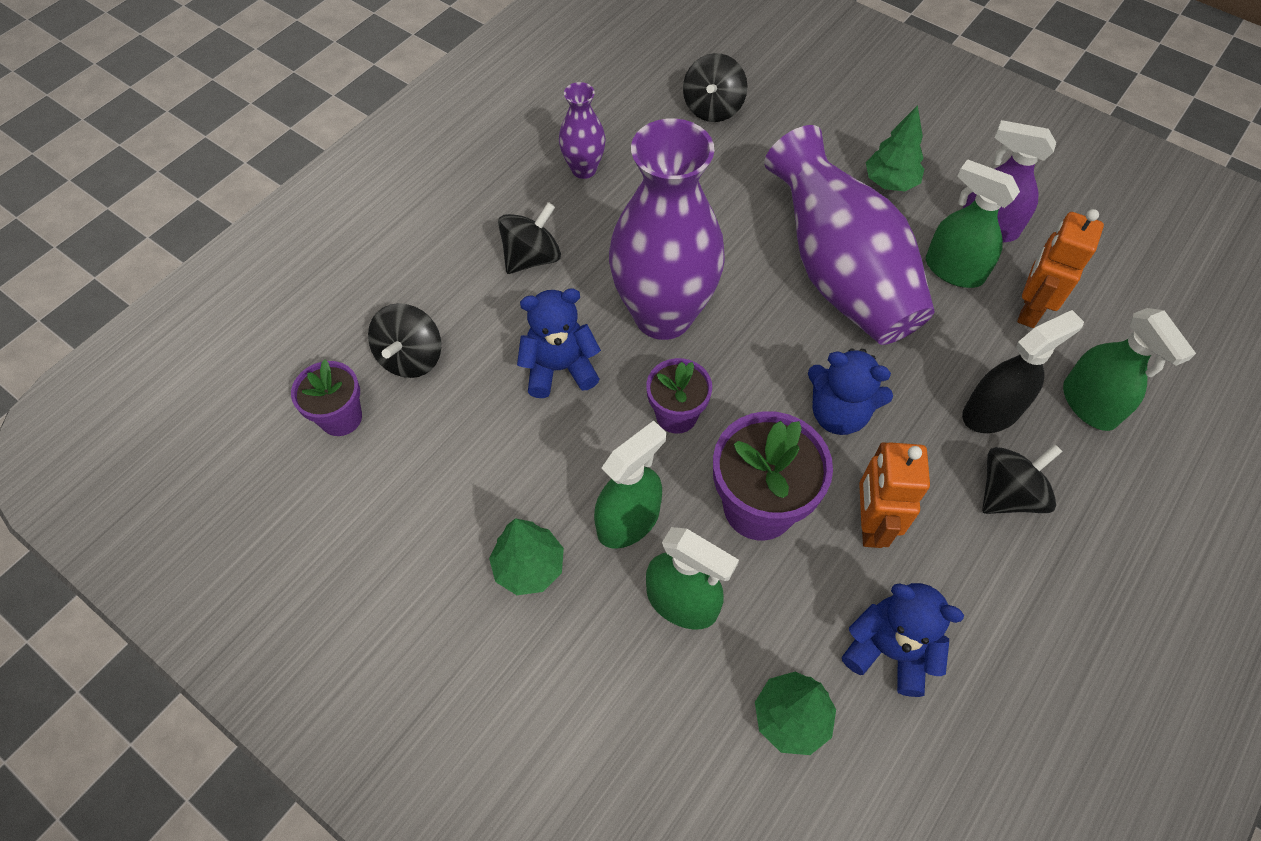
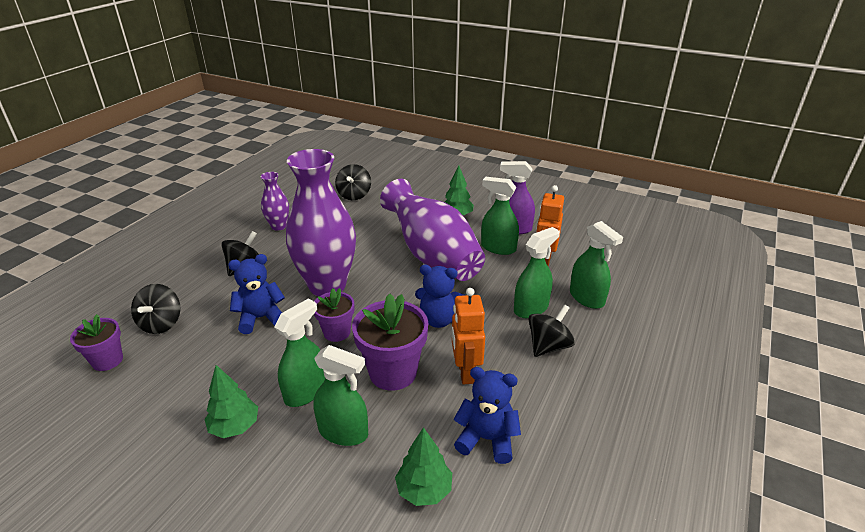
camera: 10 degrees left, 25 degrees down
(991, 412) = (531, 308): black spray bottle -> green spray bottle

